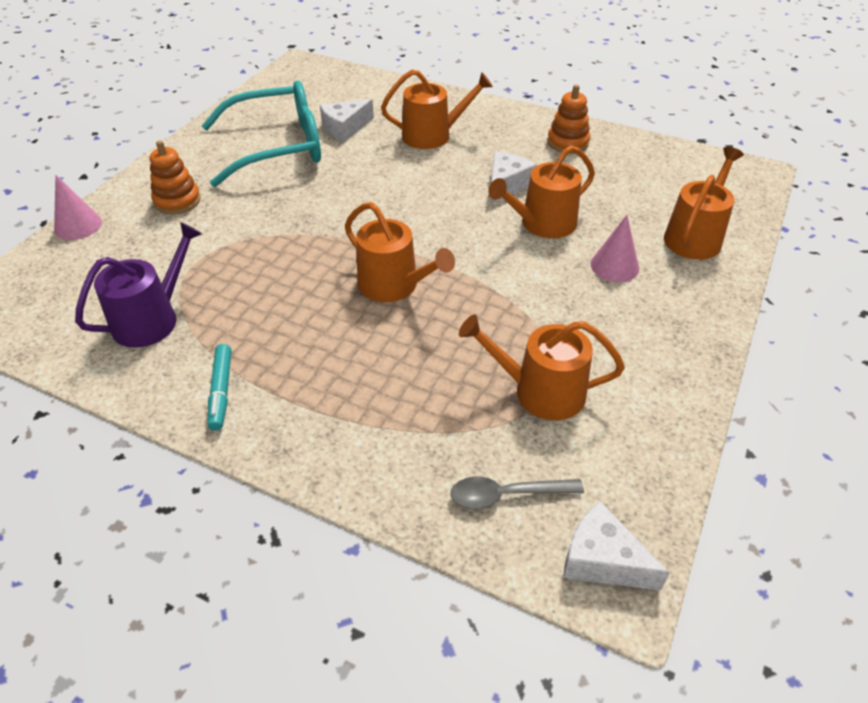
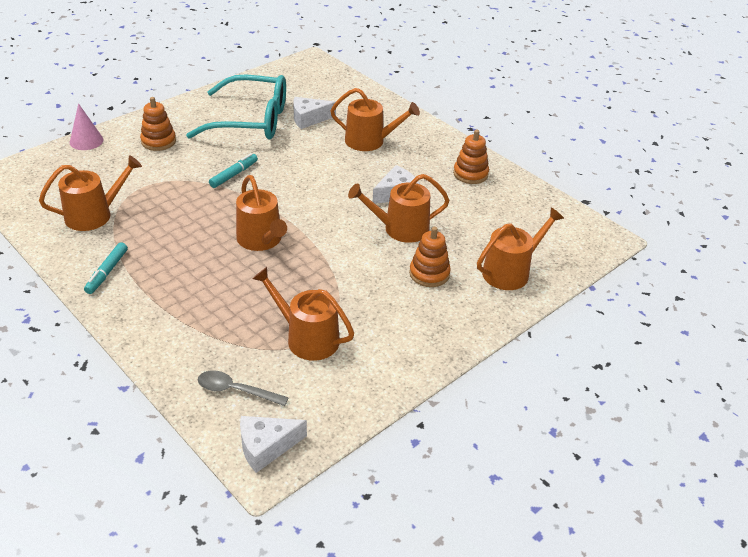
camera: 20 degrees right, 5 degrees down
(151, 319) = (94, 215): purple watering can -> orange watering can
(302, 215) = (234, 175): none -> turquoise marker
(602, 560) = (266, 447): white cheese -> white cheese turned 75 degrees counterclockwise
(614, 266) = (429, 274): pink cone -> orange stacking toy

